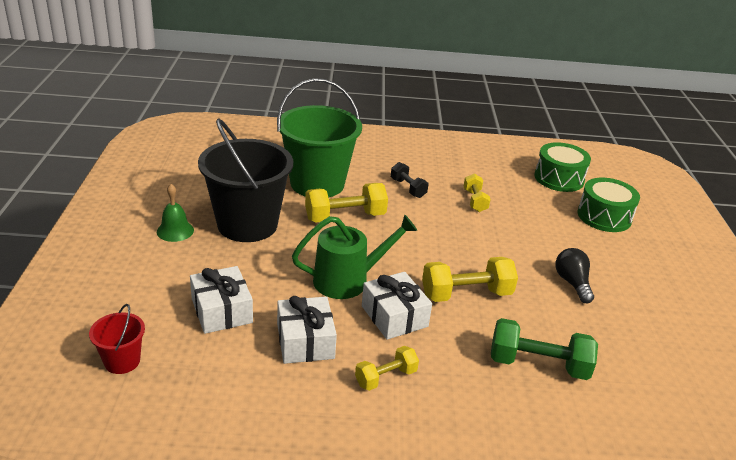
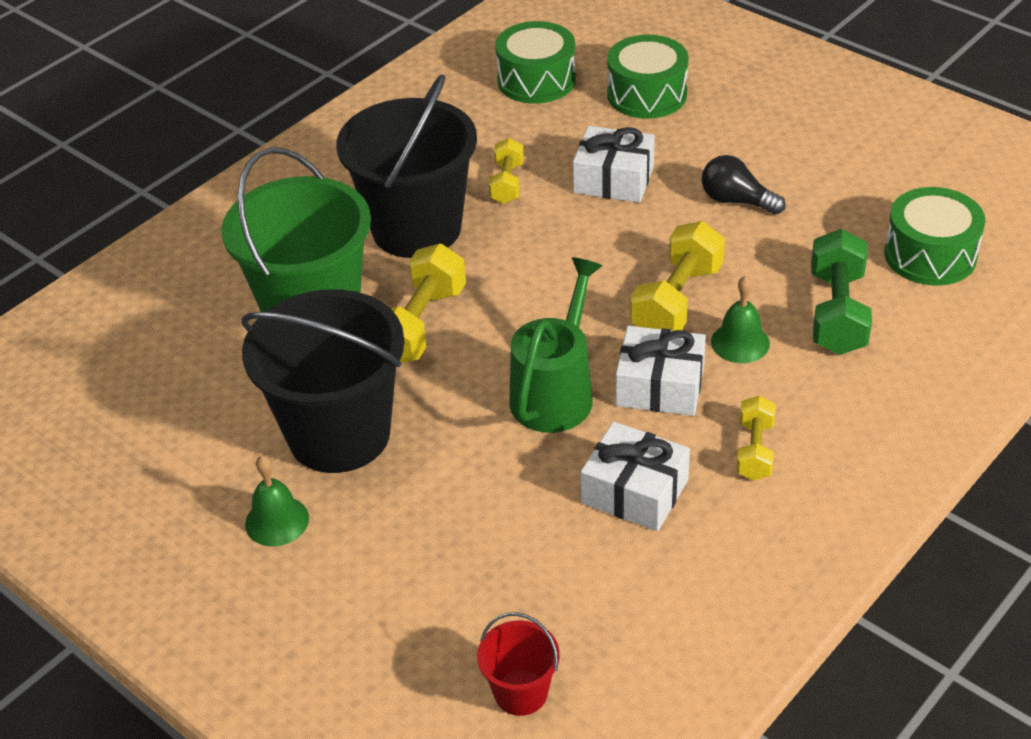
camera: 45 degrees left, 10 degrees up
(221, 311) = (506, 547): white gift -> white gift (613, 179)
(408, 188) = (416, 228): black dumbbell -> black bucket
(464, 333) = (740, 342): none -> green bell
(475, 201) = (507, 183): yellow dumbbell -> yellow dumbbell turned 60 degrees clockwise
(538, 364) = (837, 313): green dumbbell -> green dumbbell turned 45 degrees counterclockwise
(643, 387) = (930, 255): none -> green drum

